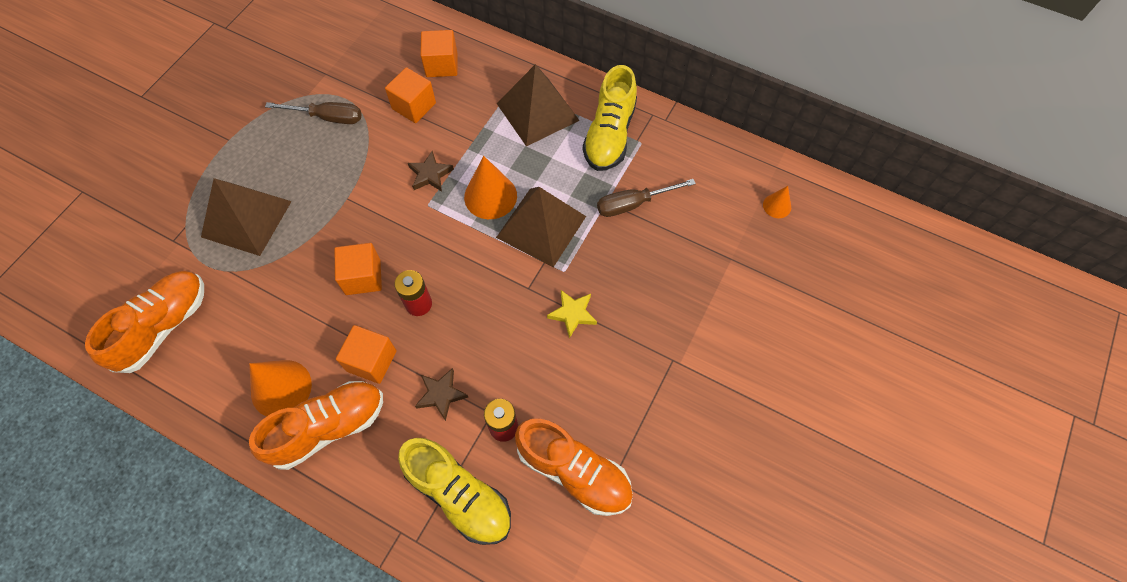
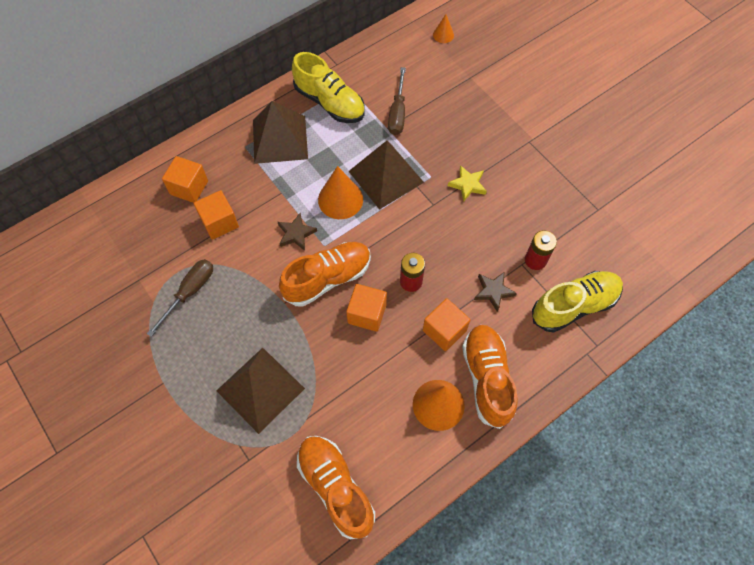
camera: 65 degrees left, 0 degrees up
(574, 472) = (584, 229): orange shoe -> orange shoe (328, 278)

